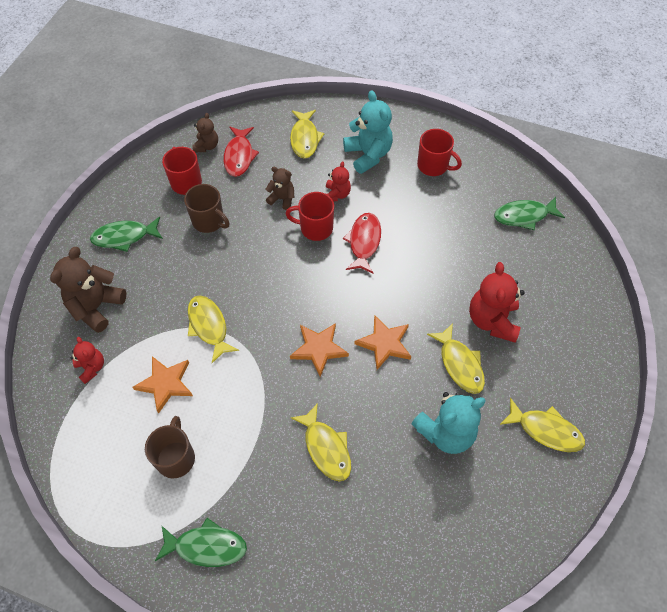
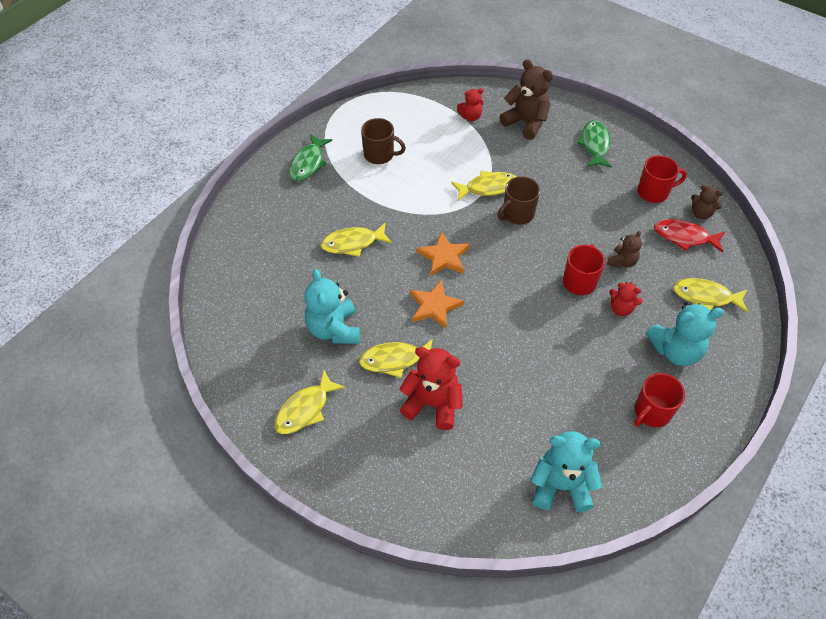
camera: 105 degrees right, 5 degrees down
(165, 384) = (443, 156): orange star -> none
(209, 221) = (603, 202): brown mug -> brown mug (517, 214)
(364, 242) = (554, 318): red fish -> none
(524, 216) = (561, 486): green fish -> turquoise teddy bear

